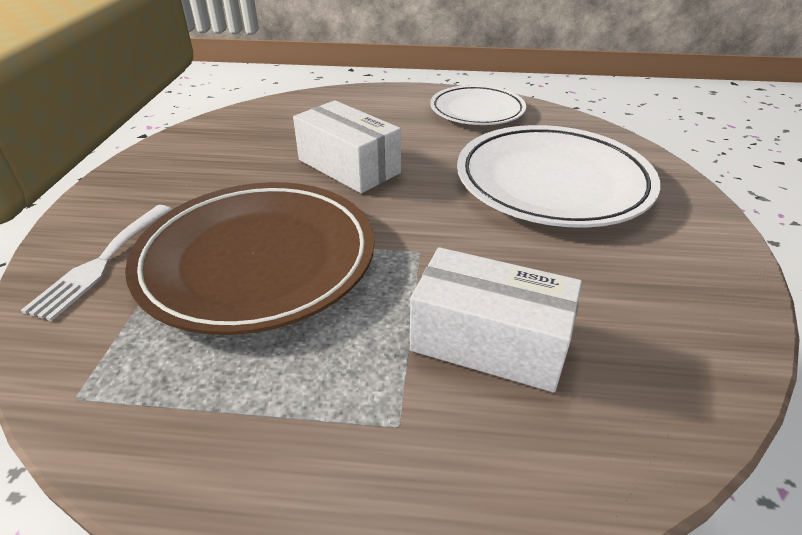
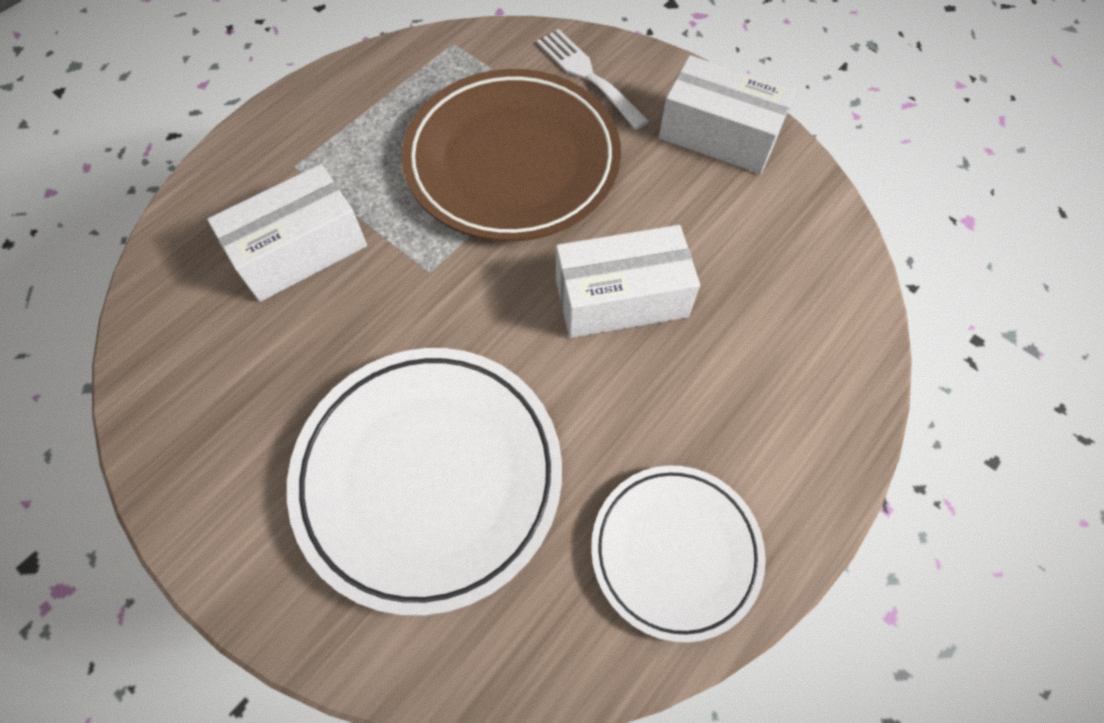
camera: 125 degrees right, 25 degrees up
(153, 176) = (719, 135): none -> white box

